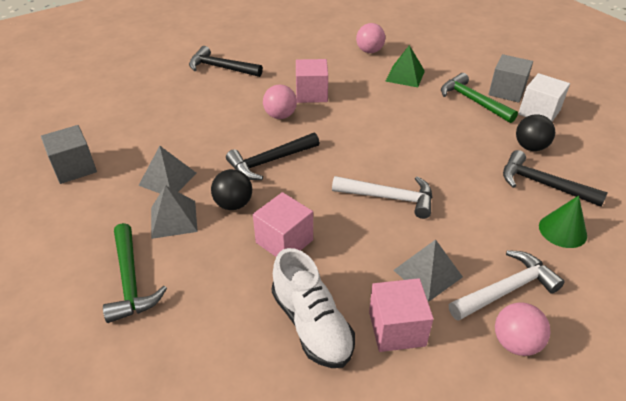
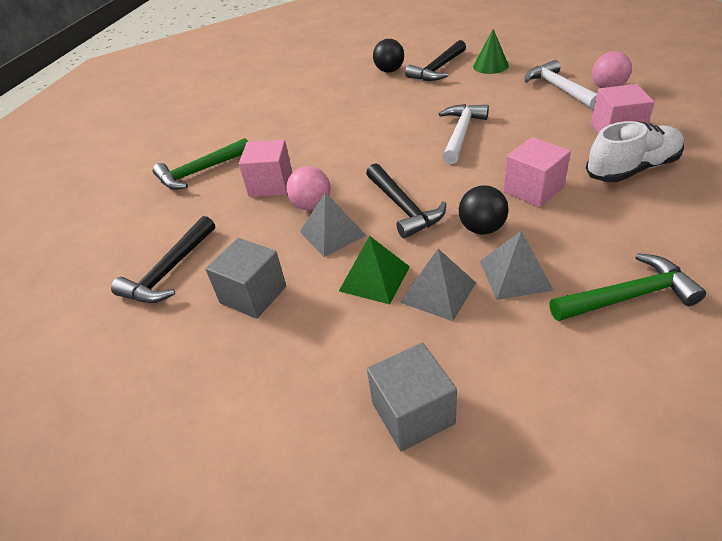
camera: 80 degrees left, 0 degrees up
(369, 51) = (192, 146): pink ball -> none
(405, 76) = (256, 124): green pyramid -> green pyramid (374, 278)
(428, 273) = (552, 117): grey pyramid -> grey pyramid (332, 233)
(472, 101) = (315, 91): green hammer -> green hammer (200, 172)
(506, 91) = (304, 76): grey cube -> grey cube (253, 294)
(539, 112) = (340, 64): white cube -> none

